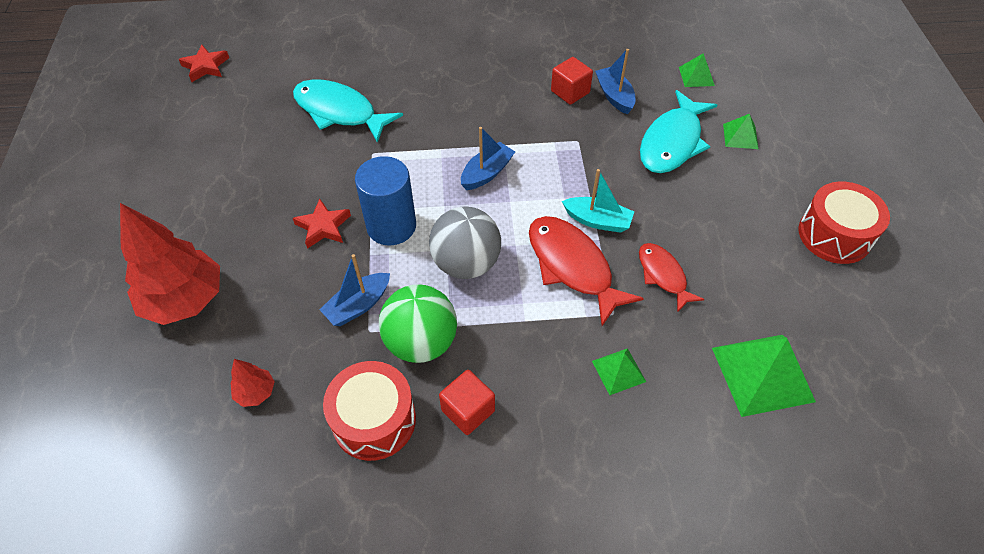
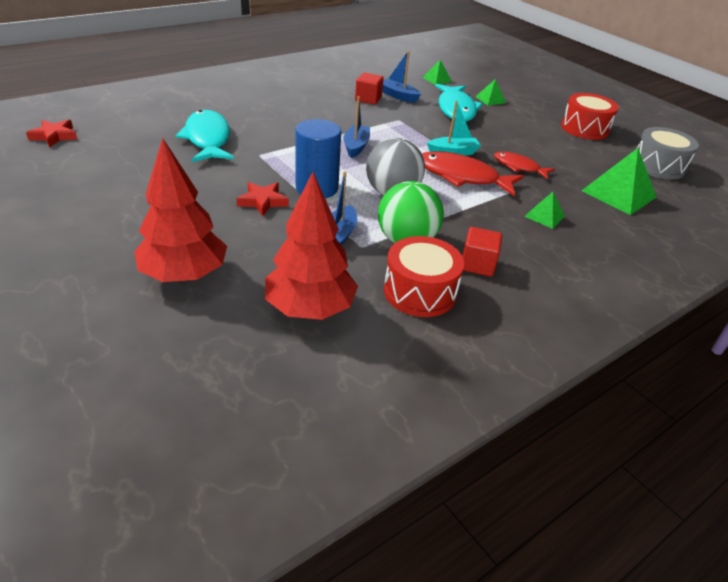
camera: 35 degrees left, 15 degrees down
(256, 392) = (310, 308): red tree -> red tree, size x2.24
(339, 112) = (208, 139): turquoise fish -> turquoise fish turned 75 degrees clockwise
(881, 346) = (658, 166): none -> grey drum

